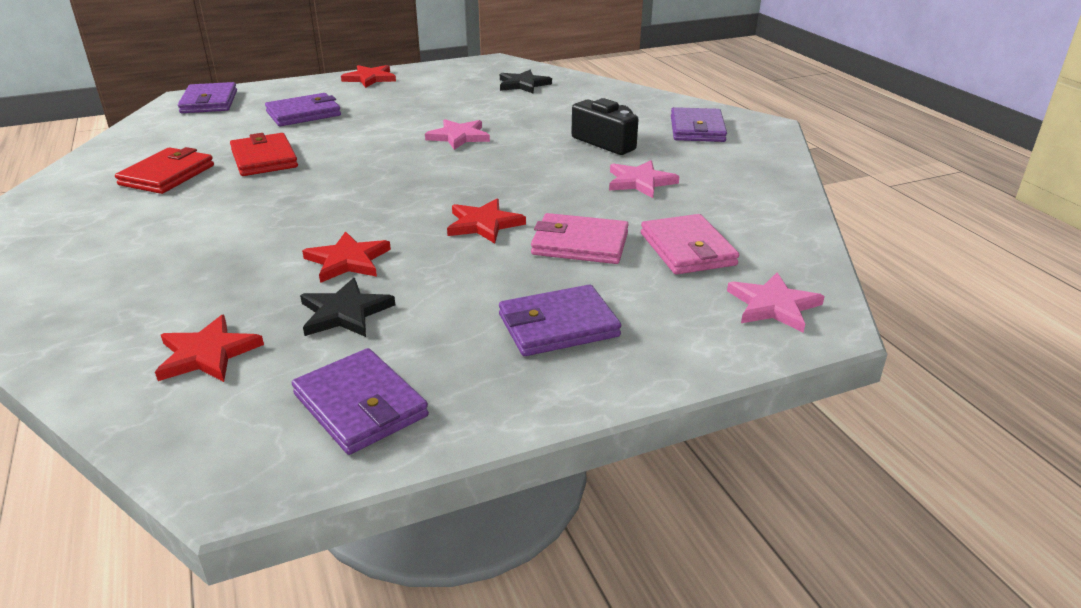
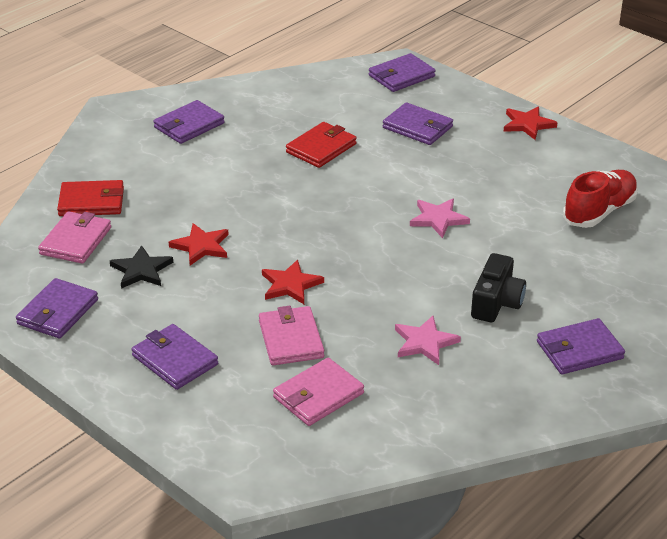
camera: 65 degrees right, 5 degrees up
(87, 218) = (189, 125): none -> purple wallet
(167, 175) = (265, 123): red wallet -> red wallet (91, 202)
(207, 354) = (76, 241): red star -> pink wallet
(523, 84) = (599, 211): black star -> red shoe
(773, 305) = (258, 455): pink star -> none

